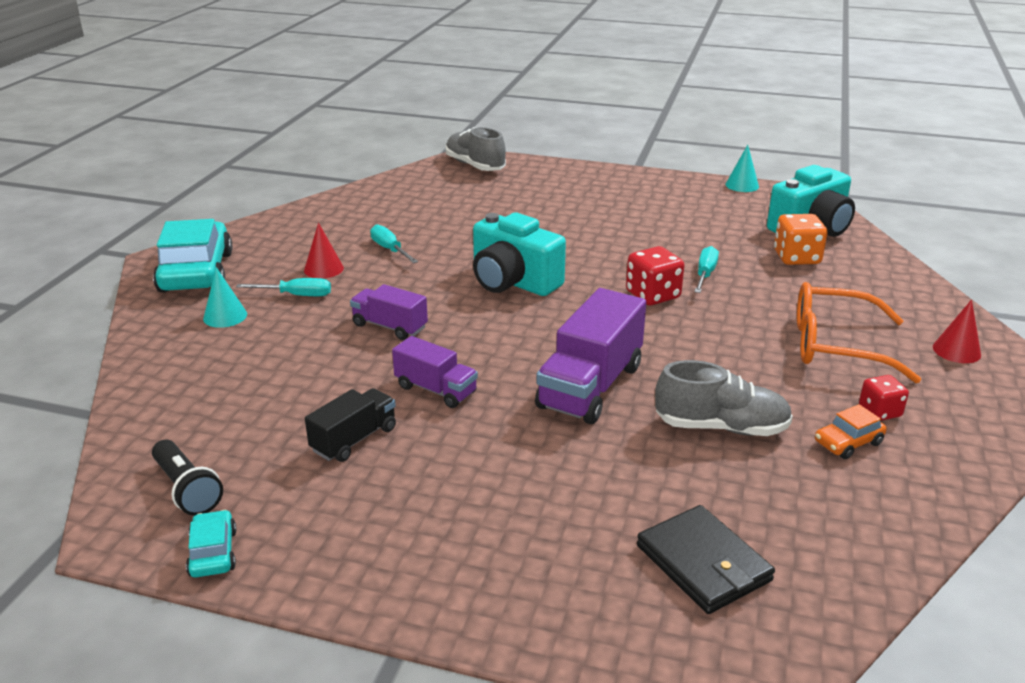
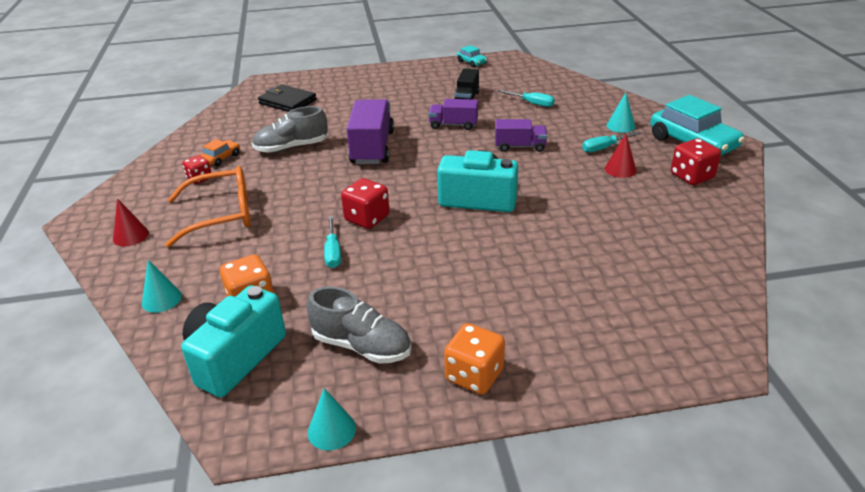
camera: 155 degrees right, 5 degrees up
(187, 489) = (509, 71): black flashlight -> none
(270, 244) = (691, 176): none -> red dice
(390, 249) = (602, 199): turquoise screwdriver -> turquoise screwdriver (532, 103)
(475, 166) = (689, 346): grey shoe -> grey shoe (362, 346)
(631, 184) = (474, 375): none -> orange dice
(890, 279) = (161, 299): none -> turquoise cone

